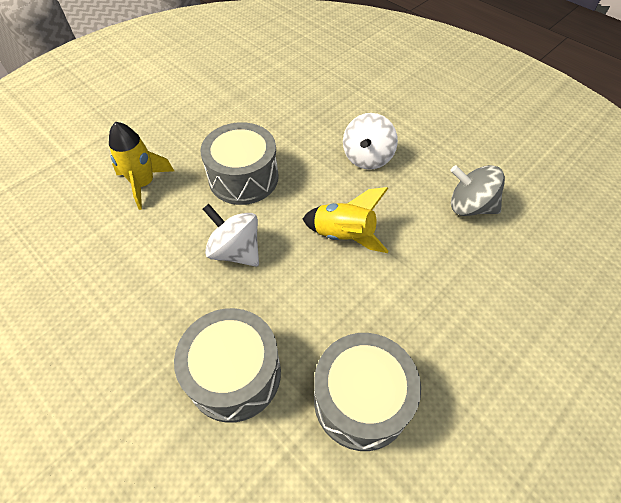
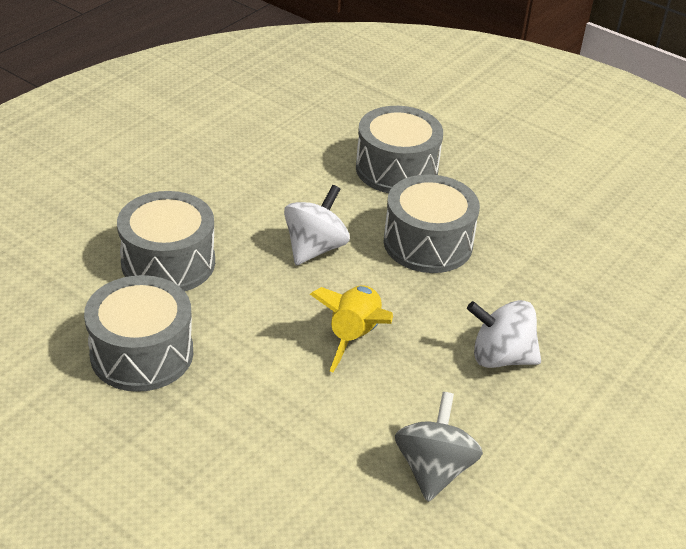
camera: 80 degrees right, 15 degrees down
(144, 184) = (396, 169): yellow rocket -> grey drum

